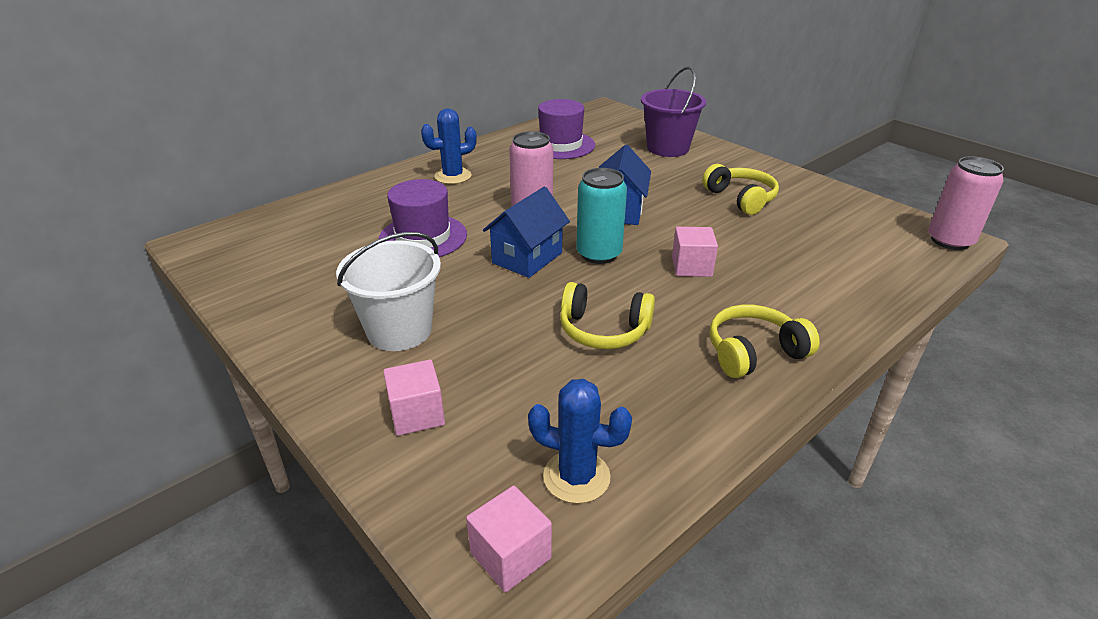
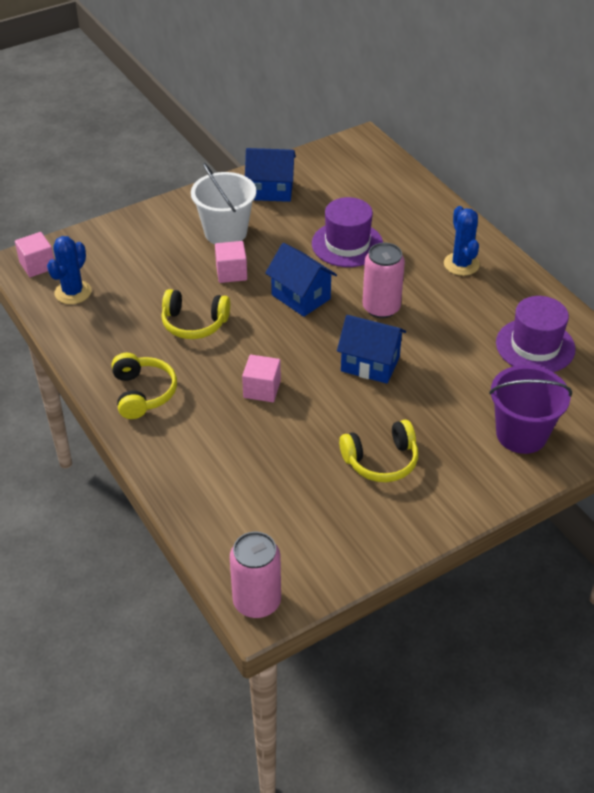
camera: 100 degrees right, 10 degrees up
(298, 303) = (270, 190): none -> blue house
(417, 414) = (144, 239): pink cube -> pink cube (231, 273)
(599, 254) = (296, 338): turquoise can -> none
(603, 330) = (194, 323): yellow headphones -> yellow headphones turned 105 degrees counterclockwise

